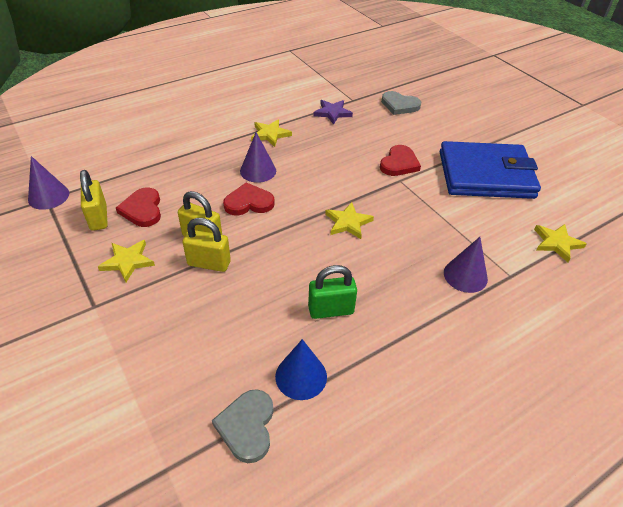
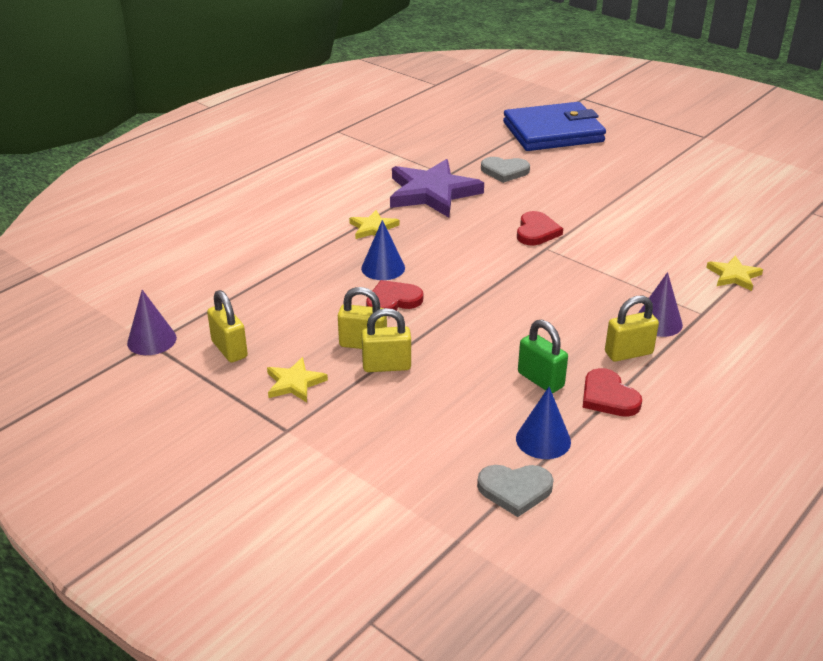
camera: 15 degrees left, 10 degrees down
(142, 209) = (275, 331): red heart -> red heart (608, 397)
(247, 426) = (515, 490): grey heart -> grey heart turned 75 degrees counterclockwise
(258, 171) = (383, 268): purple cone -> blue cone
(331, 310) = (540, 380): green padlock -> green padlock turned 75 degrees clockwise
(332, 113) = (432, 193): purple star -> purple star, size x2.04
(348, 222) = (513, 299): yellow star -> none
(423, 301) = (628, 353): none -> yellow padlock
(485, 175) = (634, 225): blue wallet -> blue wallet (553, 132)

